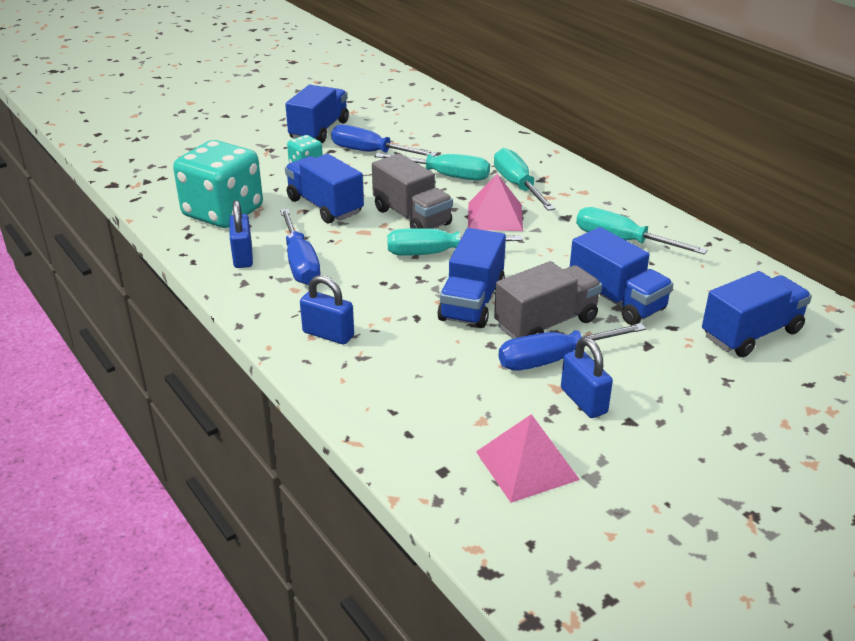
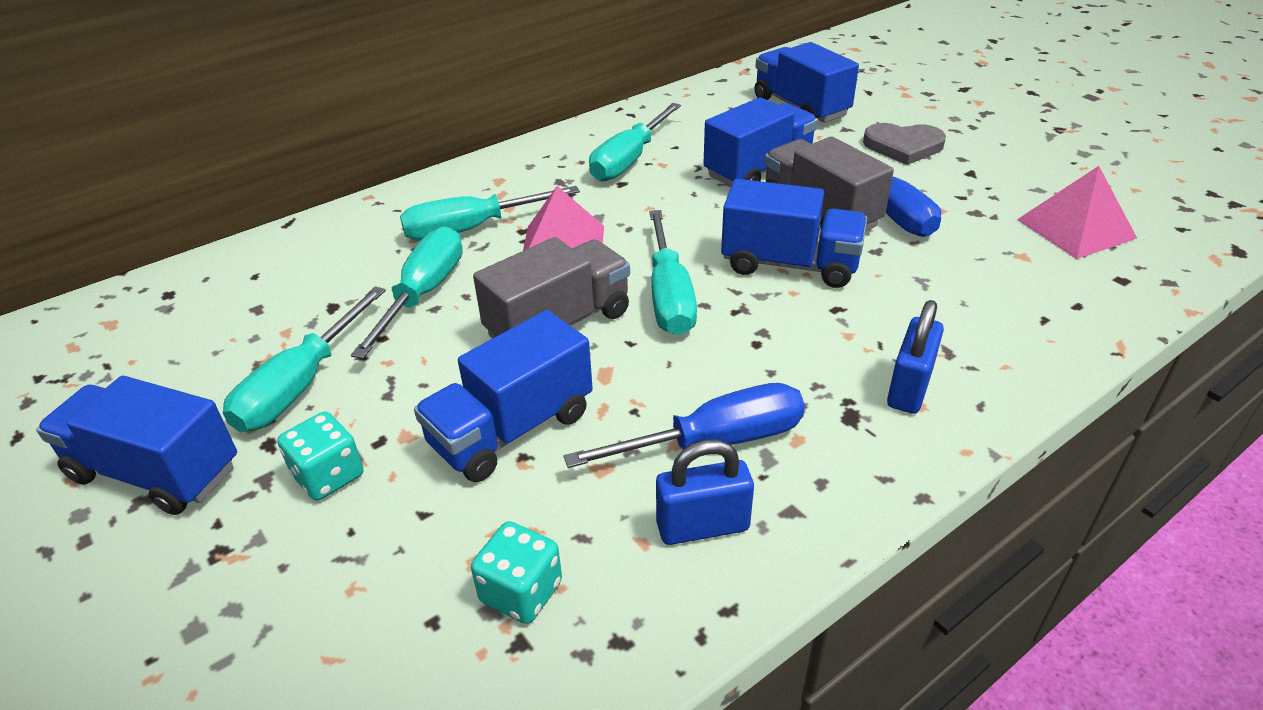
camera: 90 degrees left, 5 degrees up
(223, 212) = (521, 592): turquoise dice -> turquoise dice, size x0.46
(370, 152) = (300, 385): blue screwdriver -> turquoise screwdriver
(583, 401) = (953, 195): blue padlock -> none
(678, 387) = (903, 146): none -> grey heart

